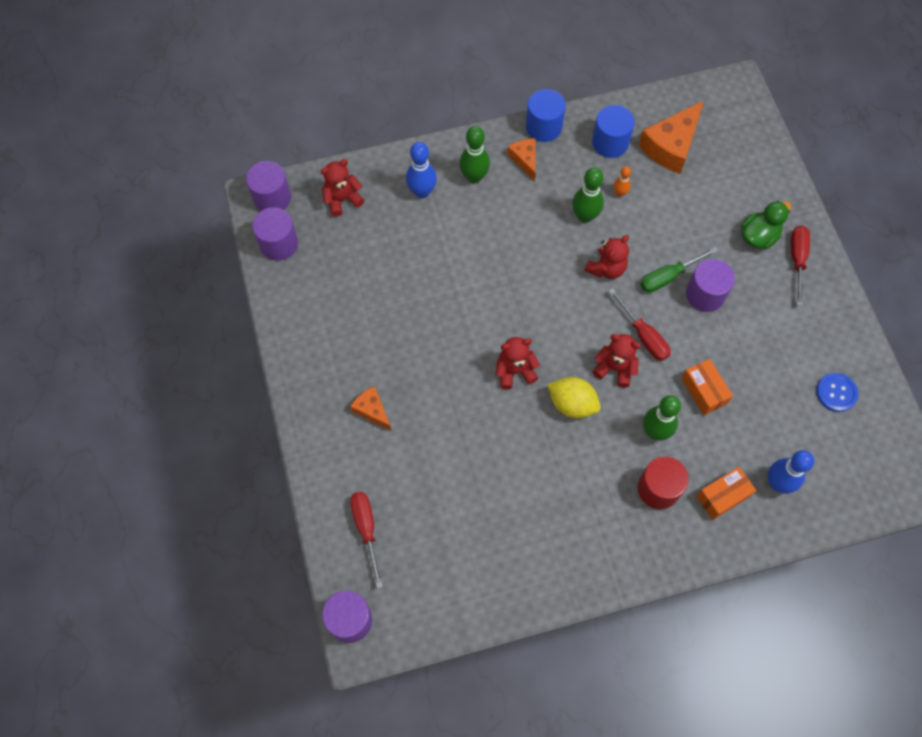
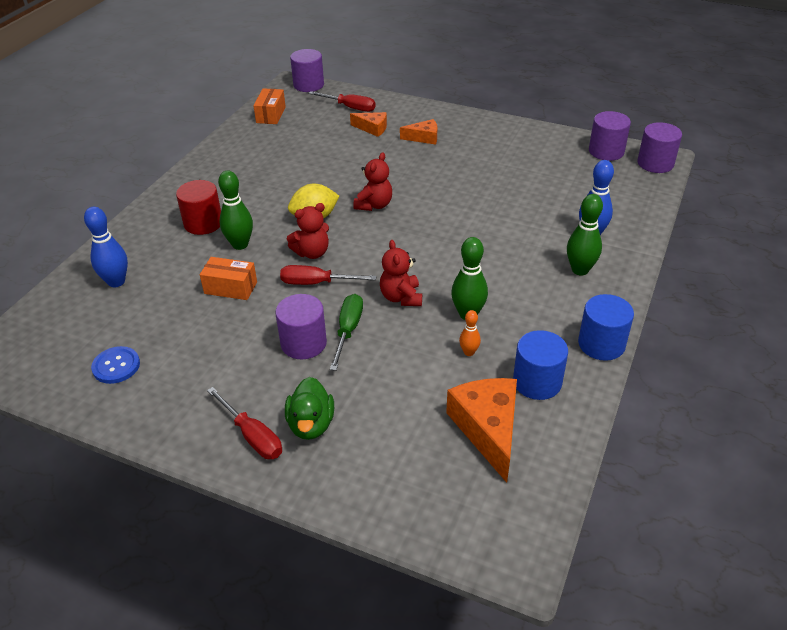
camera: 130 degrees right, 25 degrees down
(342, 199) = (622, 193): red teddy bear -> none
(524, 160) = (570, 310): orange cheese -> orange cheese (372, 128)
(722, 496) = (152, 249): orange box -> orange box (271, 115)

